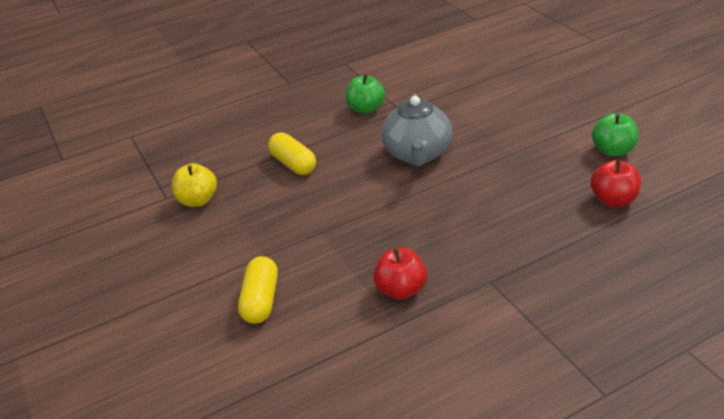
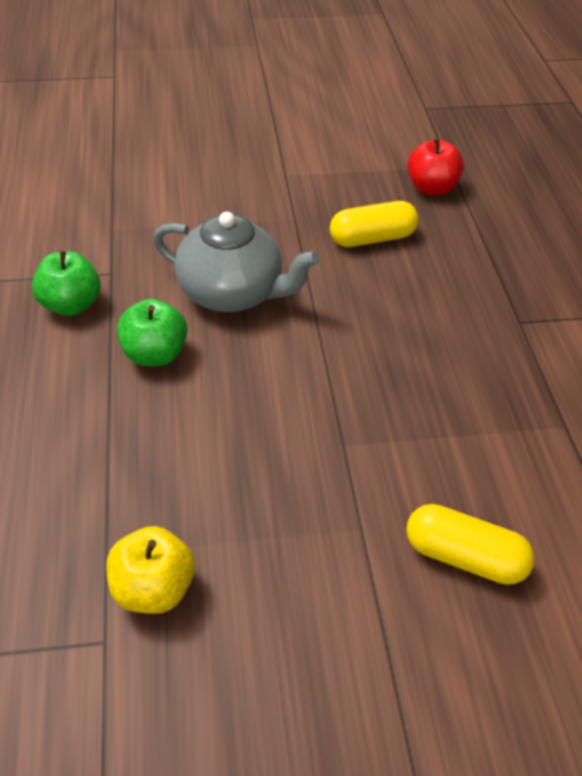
camera: 75 degrees left, 10 degrees up
(293, 164) = (148, 429): yellow capsule -> yellow capsule (372, 238)
(401, 290) = (504, 400): red apple -> none
(613, 150) = (346, 154): green apple -> green apple (155, 354)

